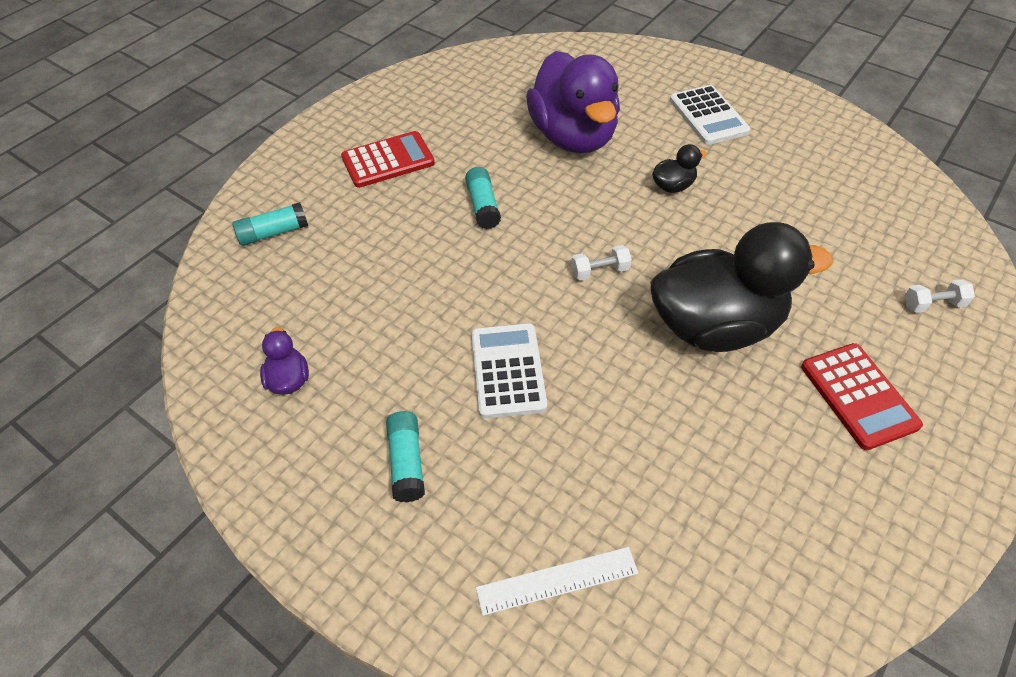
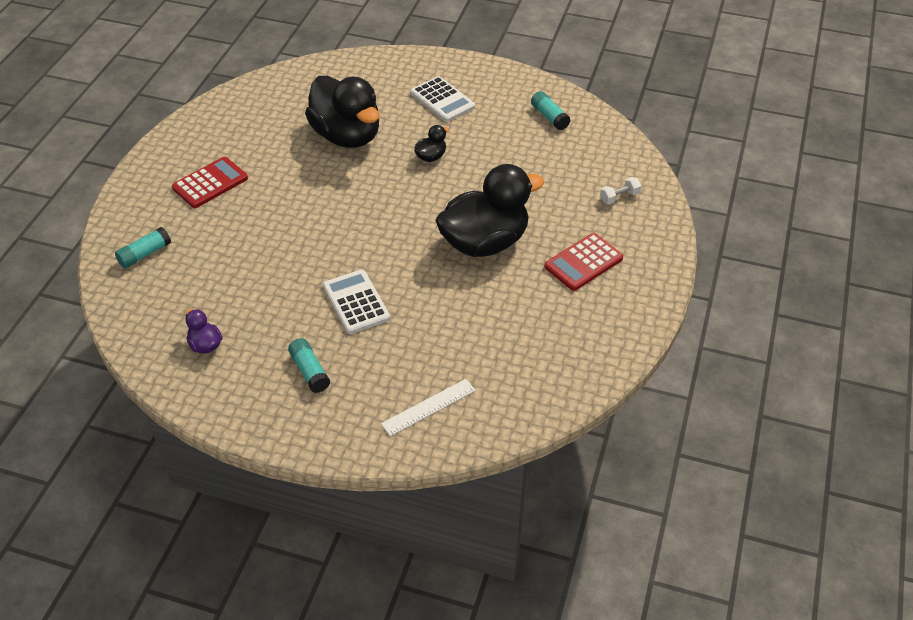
camera: 20 degrees left, 5 degrees down
(483, 206) = (297, 200): turquoise glue stick -> turquoise glue stick (549, 117)
(573, 137) = (347, 136): purple duck -> black duck
(600, 271) = (397, 226): white dumbbell -> none
(858, 396) = (583, 262): red calculator -> red calculator turned 90 degrees clockwise

